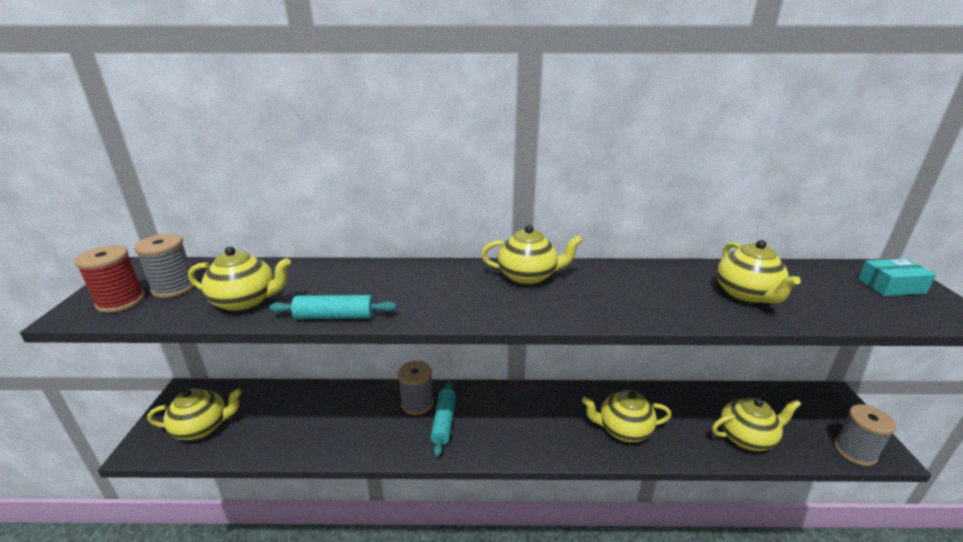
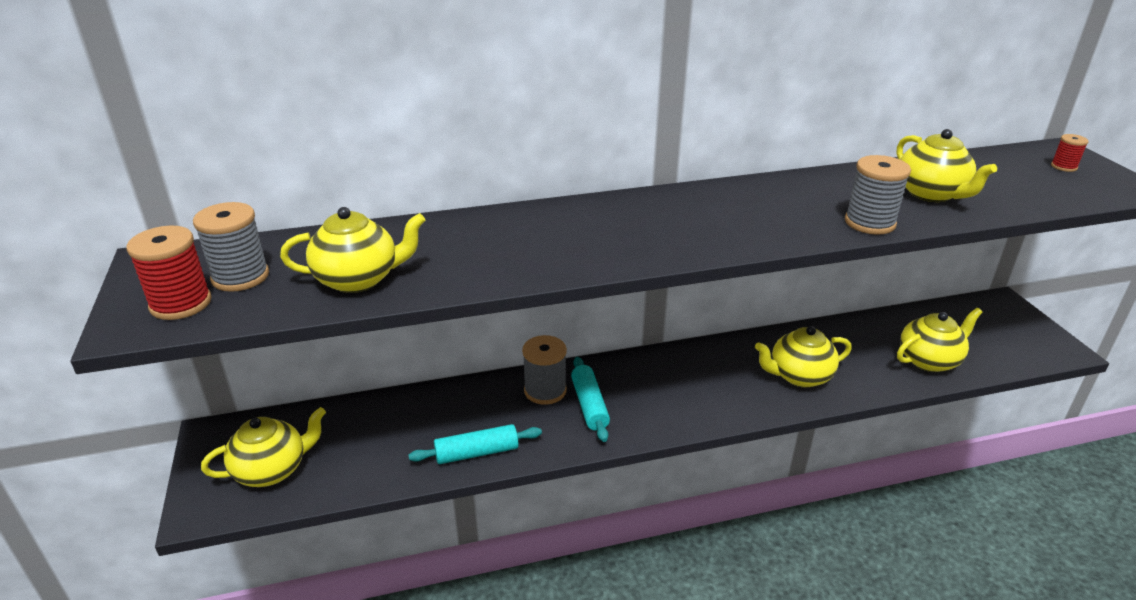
camera: 15 degrees left, 5 degrees up
(335, 316) = (490, 280): turquoise rolling pin -> turquoise rolling pin (477, 452)
(528, 276) = (688, 204): yellow teapot -> none
(854, 451) = (1036, 354): grey spool -> grey spool (869, 223)
(891, 286) = (1063, 167): turquoise box -> red spool

